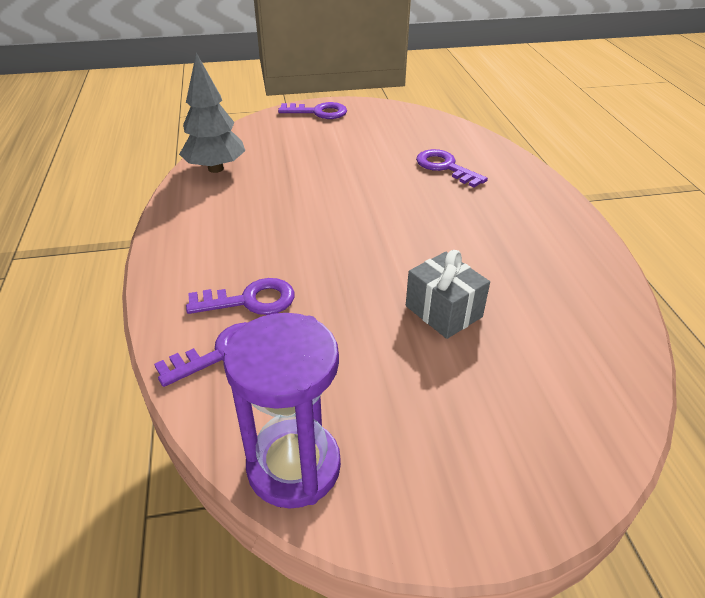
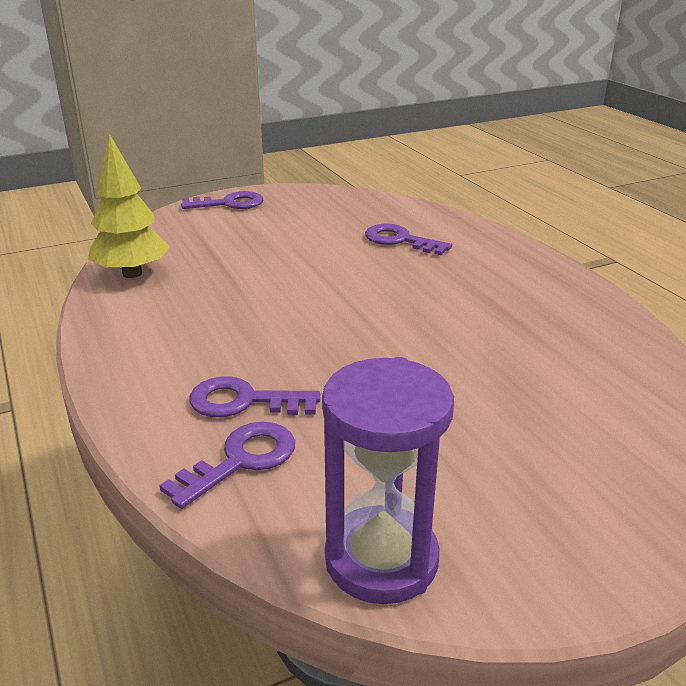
camera: 15 degrees left, 10 degrees down
(216, 169) = (132, 273): grey tree -> yellow tree
(250, 300) = (244, 401): purple key -> purple key turned 150 degrees counterclockwise
(443, 311) = (469, 376): grey gift -> none

